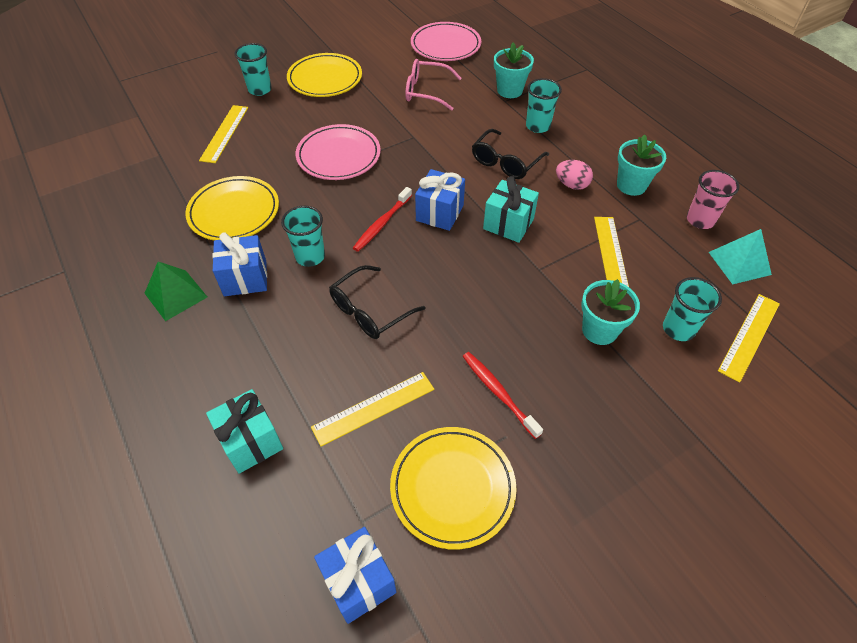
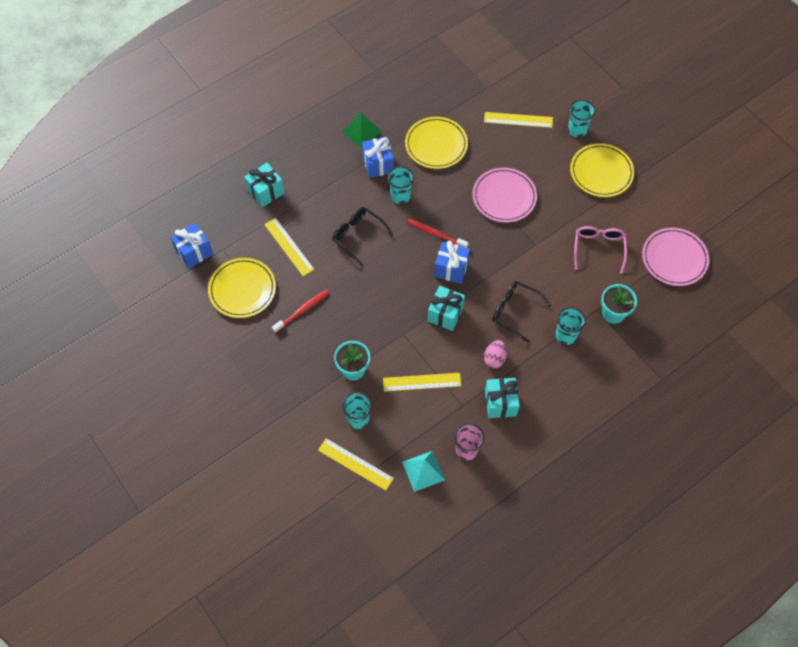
camera: 85 degrees right, 10 degrees up
(631, 185) = (500, 403): turquoise flower pot -> turquoise gift

